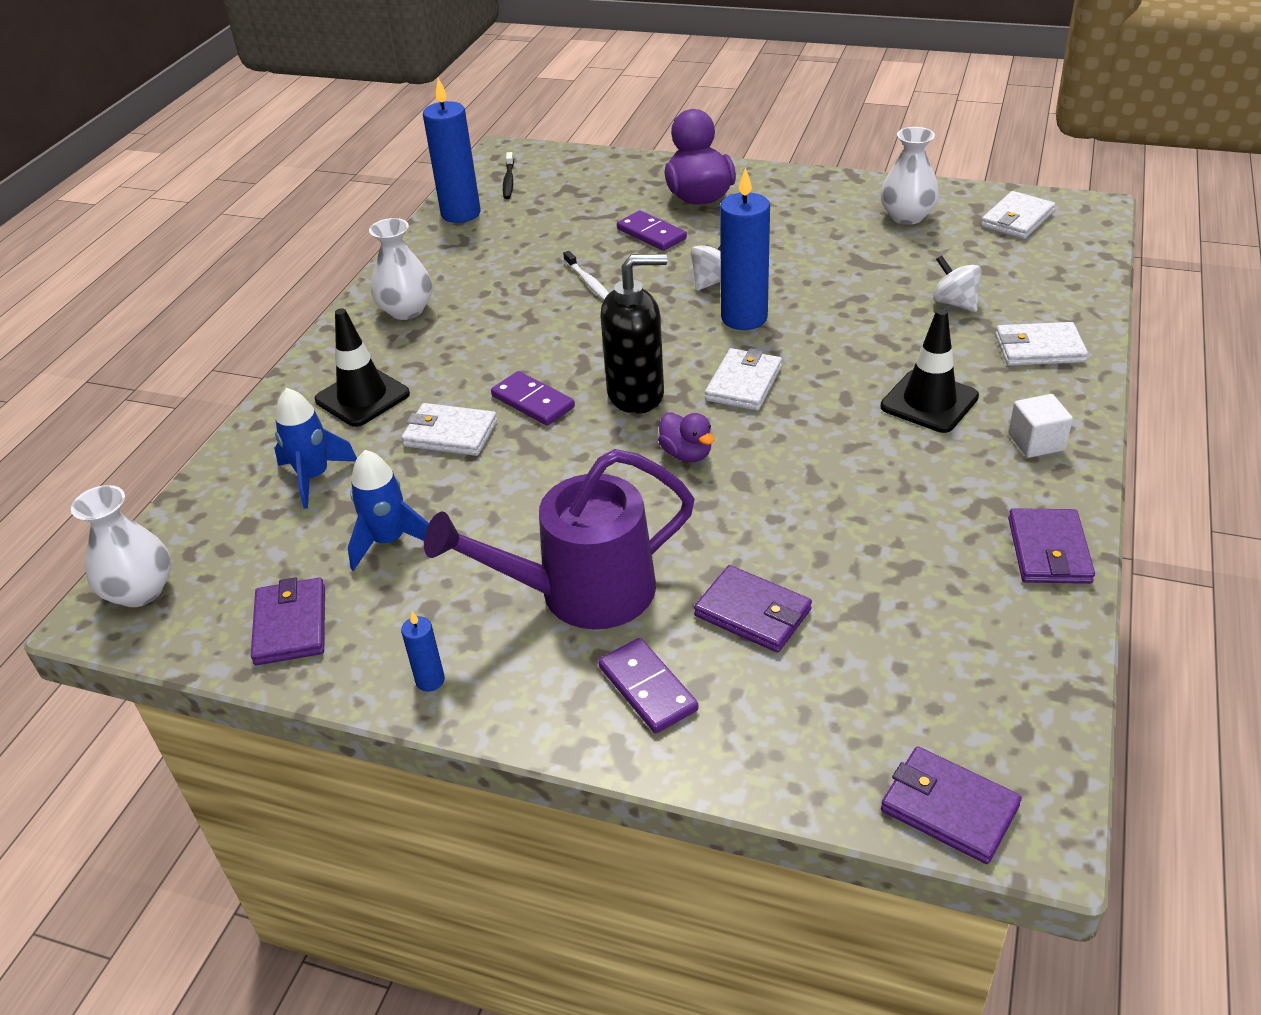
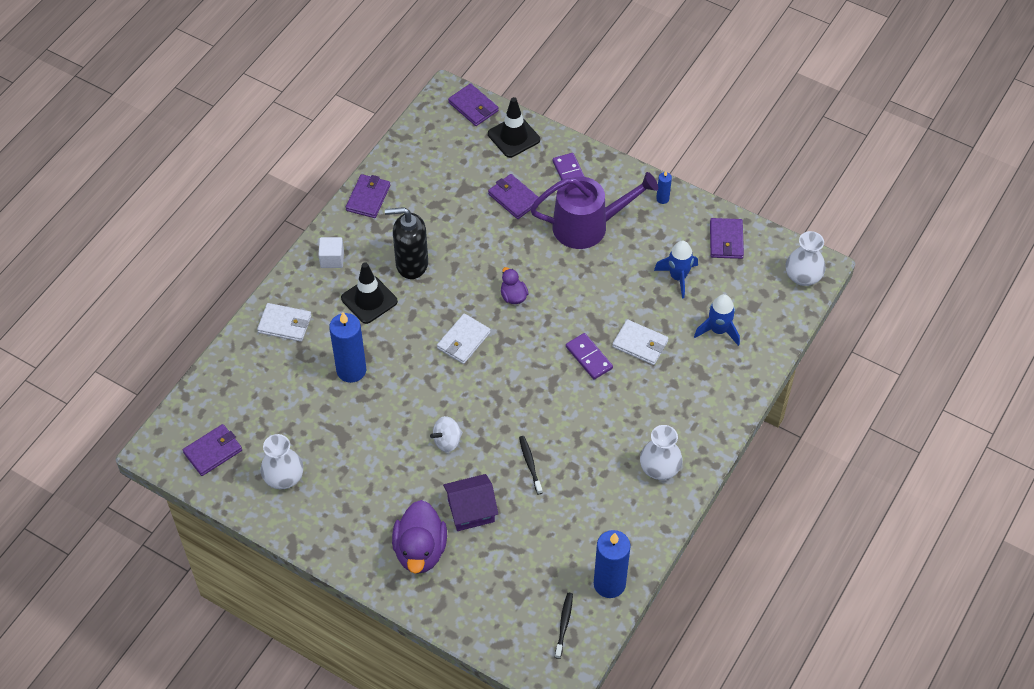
camera: 170 degrees left, 15 degrees up
(362, 397) = (691, 388): black traffic cone -> black traffic cone (513, 137)
(589, 282) = (530, 464): white toothbrush -> black toothbrush
(636, 395) = (527, 347): black soap dispenser -> black soap dispenser (411, 264)
(651, 234) = (471, 510): purple domino -> purple house
(744, 318) = (441, 398): blue candle -> blue candle (351, 370)
(954, 303) = (307, 376): white spinning top -> none
(1017, 219) = (213, 451): white wallet -> purple wallet

